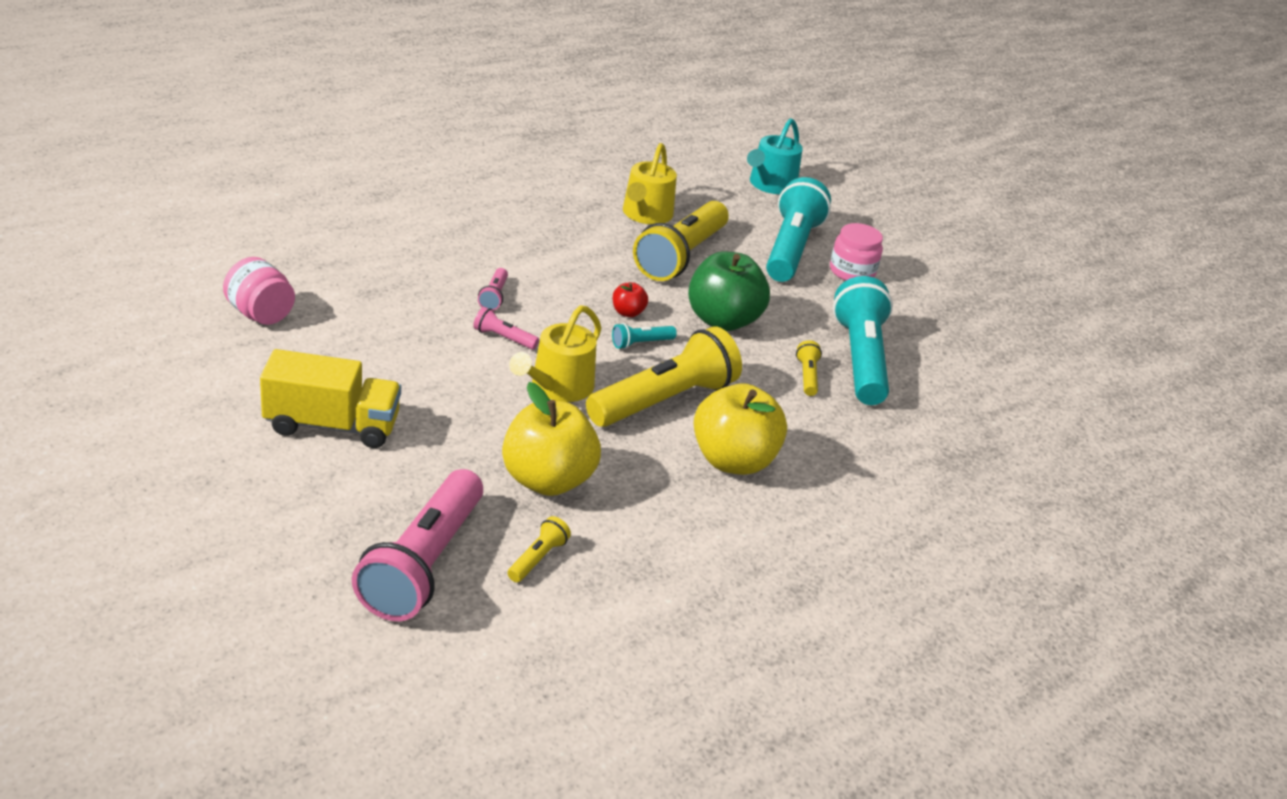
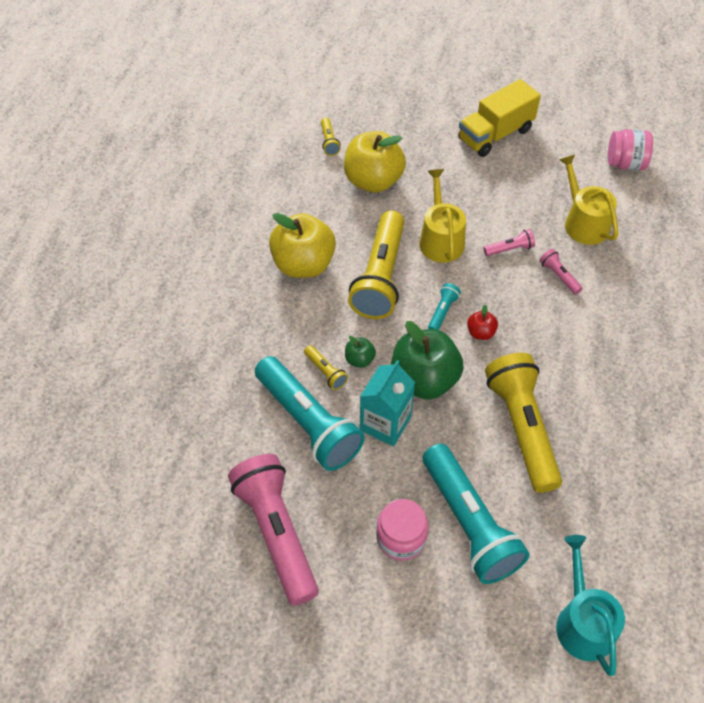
camera: 145 degrees right, 20 degrees up
(423, 564) = (368, 107): pink flashlight -> pink flashlight (277, 533)
(645, 215) = (601, 458): yellow watering can -> yellow watering can (583, 222)
(764, 364) = (359, 359): none -> green apple
(791, 320) = (385, 423): none -> turquoise carton

